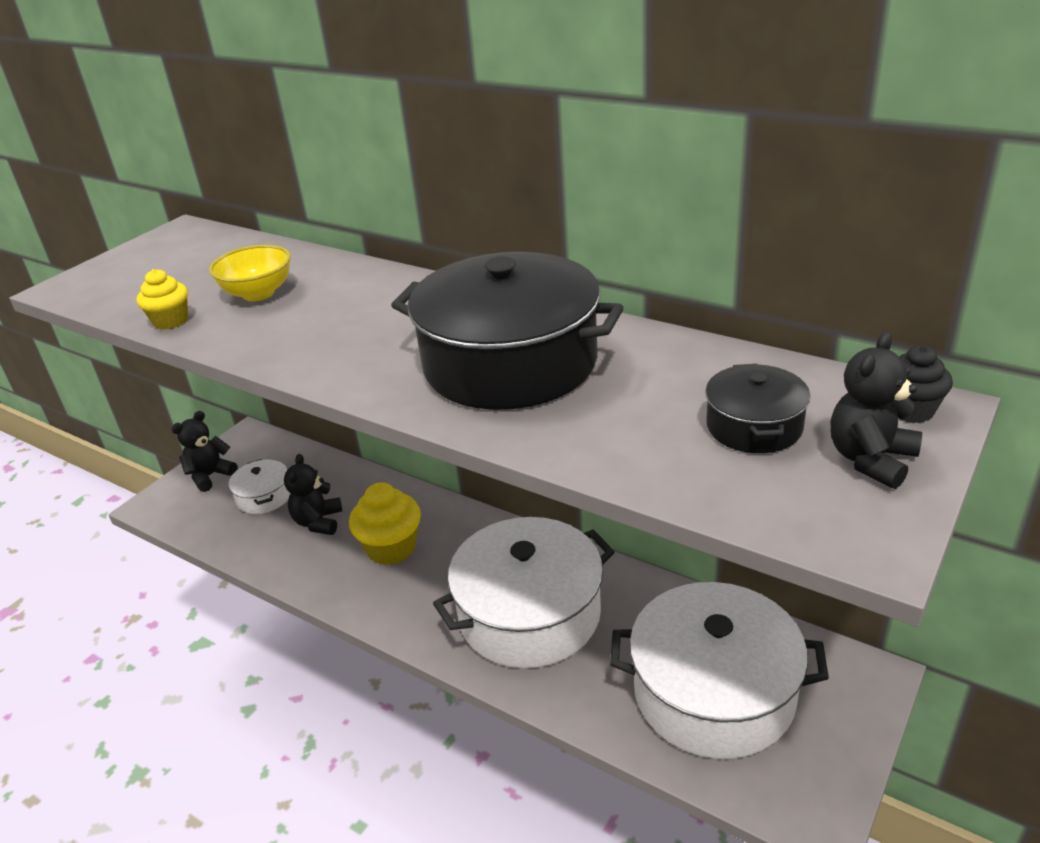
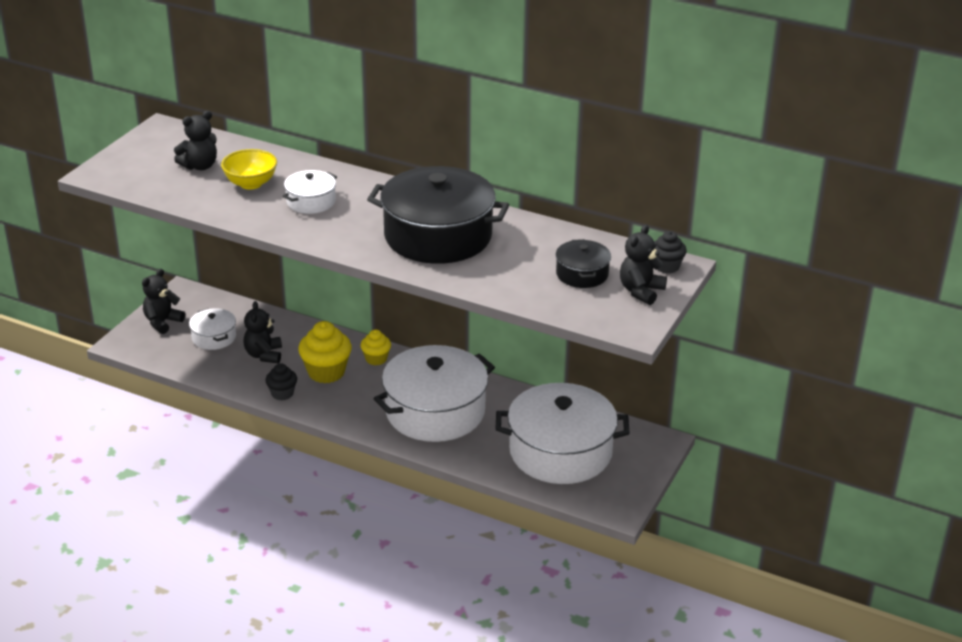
camera: 10 degrees left, 0 degrees up
(171, 321) = (196, 202): yellow cupcake -> yellow cupcake (376, 359)
(202, 273) = (200, 166): none -> black teddy bear
(326, 581) = (282, 393): none -> black cupcake
(332, 315) = (311, 201): none -> white pot

